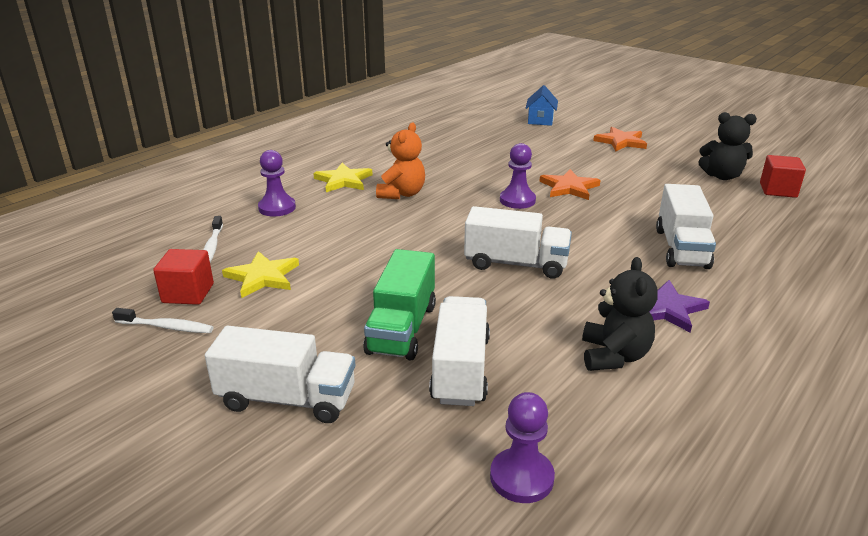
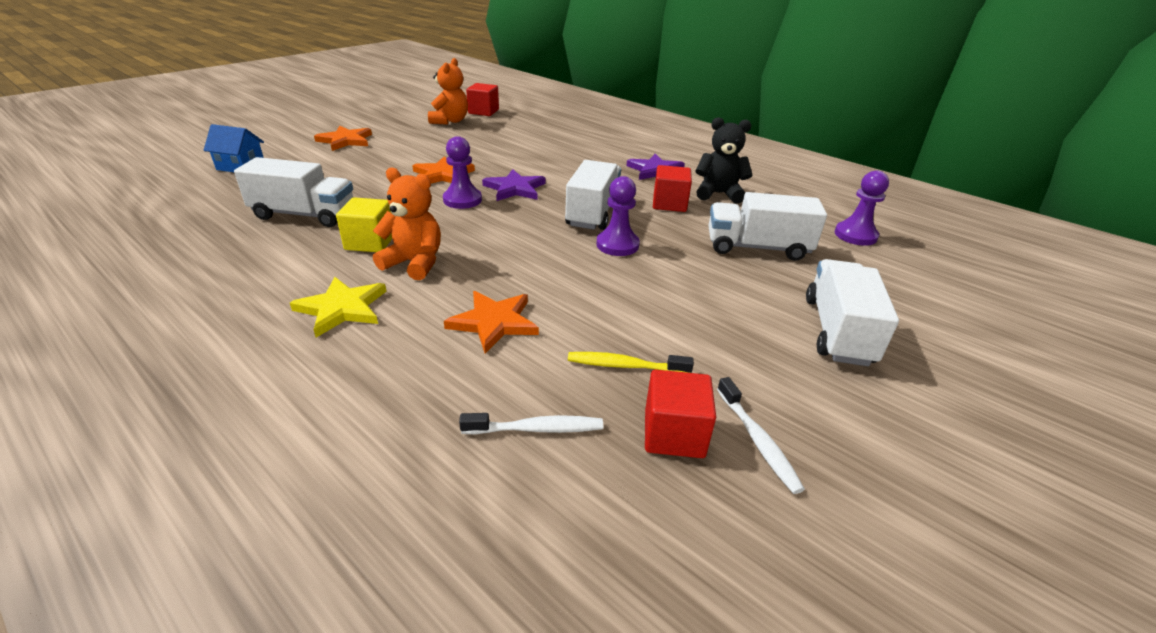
camera: 90 degrees left, 5 degrees up
(167, 327) = (758, 441): white toothbrush -> white toothbrush turned 150 degrees clockwise
(262, 277) = (625, 366): yellow star -> yellow toothbrush
(277, 208) = (415, 369): purple pawn -> purple pawn (617, 245)
(322, 227) = (494, 322): none -> orange star
(402, 328) = (710, 271): green truck -> none
(430, 176) = (370, 242): none -> yellow cube
(555, 221) = (514, 188): none -> purple star
(561, 313) = (669, 204): none -> red cube
(681, 248) = (570, 153): white truck -> white truck (304, 215)
(722, 176) = (450, 121): black teddy bear -> orange teddy bear

